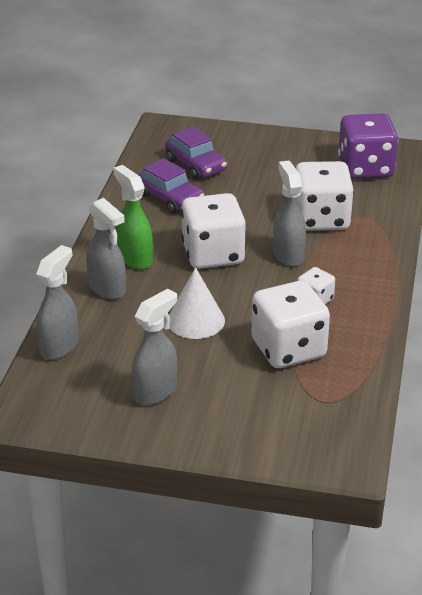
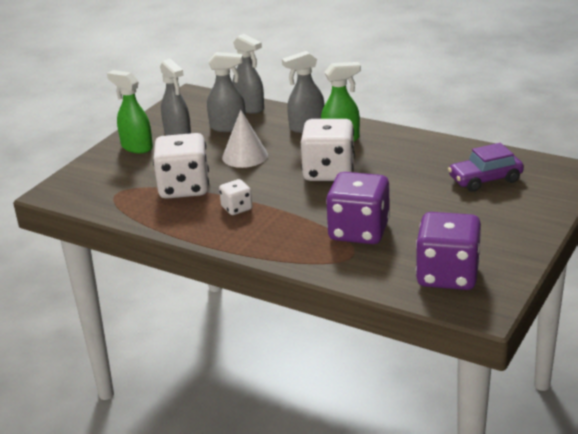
camera: 110 degrees right, 5 degrees down
(169, 198) = (428, 161): purple car -> none
(200, 421) = (136, 147): none -> green spray bottle
(288, 255) = (309, 206): grey spray bottle -> grey spray bottle (228, 127)
(321, 219) = (359, 231): white dice -> purple dice

